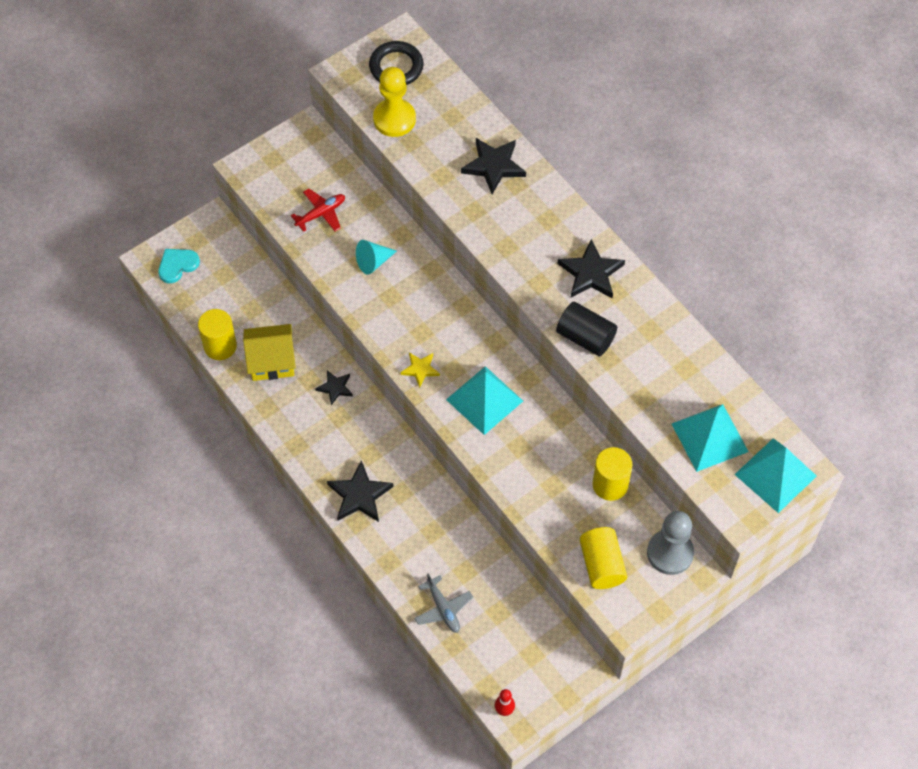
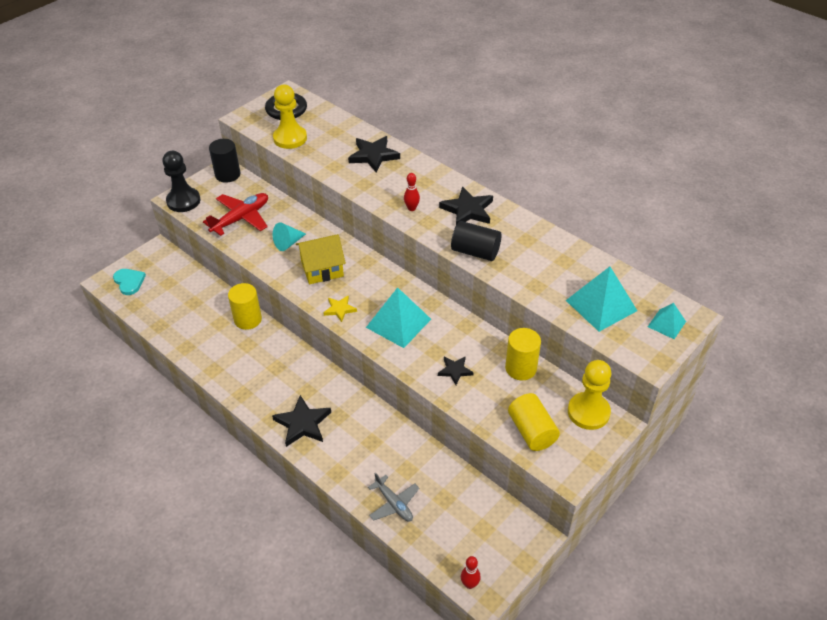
camera: 10 degrees left, 15 degrees down
(177, 265) = (129, 282): turquoise heart -> turquoise heart turned 105 degrees clockwise
(220, 346) = (169, 331): yellow cylinder -> yellow cylinder (248, 319)
(253, 173) = (183, 201): none -> black pawn
(271, 361) = (213, 335): yellow house -> yellow house (322, 269)
(311, 139) = (227, 175): none -> black cylinder
(321, 213) = (241, 218): red plane -> red plane, size x1.53
(335, 388) = (270, 347): black star -> black star (455, 371)
(524, 259) = (411, 208): none -> red bowling pin
(670, 553) = (588, 412): grey pawn -> yellow pawn
(775, 475) = (666, 324): turquoise pyramid -> turquoise pyramid, size x0.56

